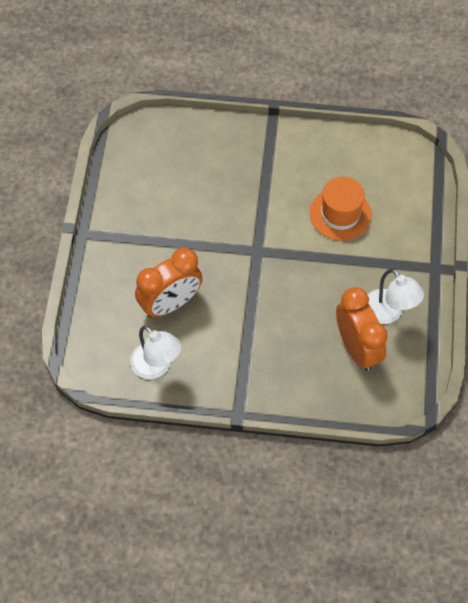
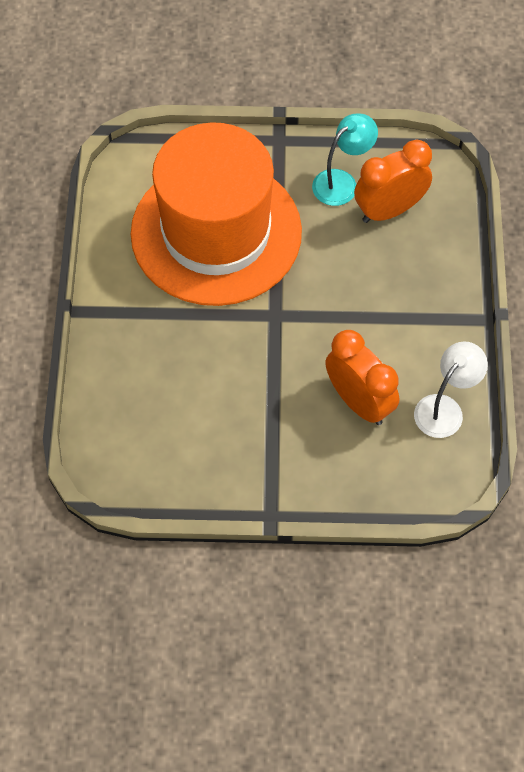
camera: 95 degrees left, 0 degrees up
(340, 214) = (216, 232): orange hat -> orange hat, size x2.32
(388, 313) = (342, 182): white lamp -> turquoise lamp

